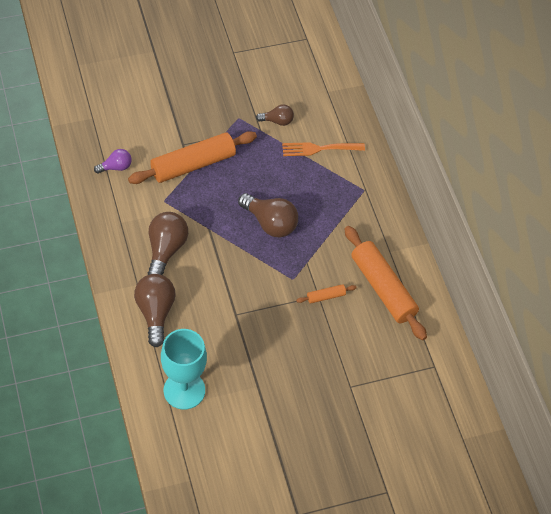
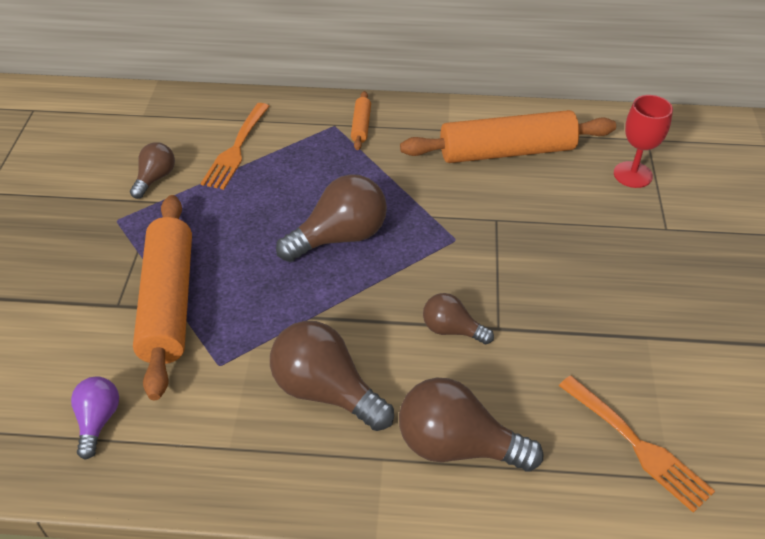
camera: 65 degrees left, 10 degrees down
(184, 390) = (638, 445): turquoise goblet -> orange fork
(225, 293) = (452, 330): none -> brown light bulb
(326, 296) = (500, 212): orange rolling pin -> orange rolling pin (361, 126)
(393, 362) = (632, 174): none -> red goblet

